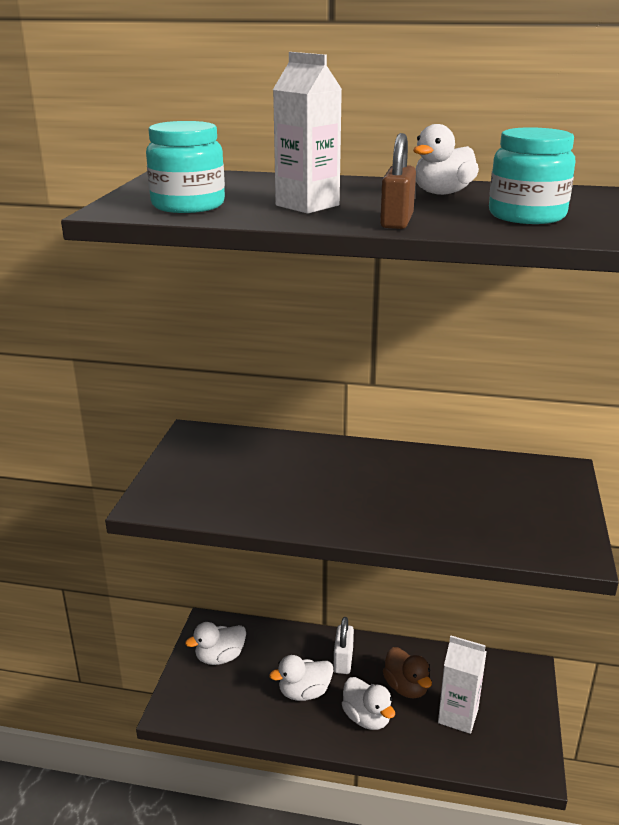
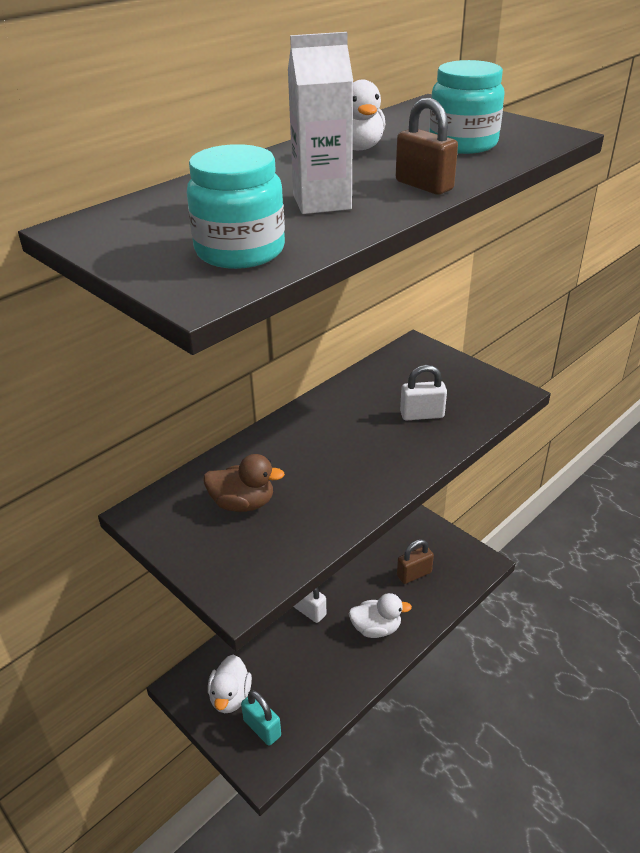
camera: 55 degrees left, 10 degrees up
(206, 692) = (262, 728): none -> turquoise padlock
(304, 692) = (320, 655): white duck -> none
(406, 687) = (366, 587): brown duck -> brown duck (243, 503)
(458, 716) = (414, 574): white carton -> brown padlock
(461, 510) = (422, 415): none -> white padlock

